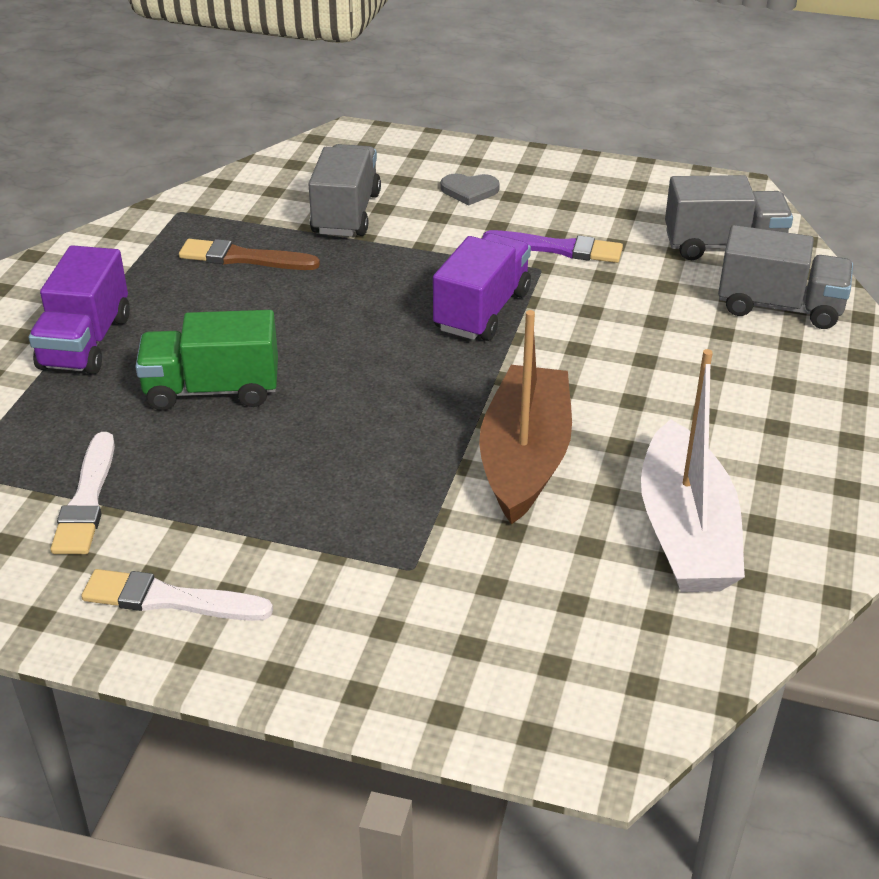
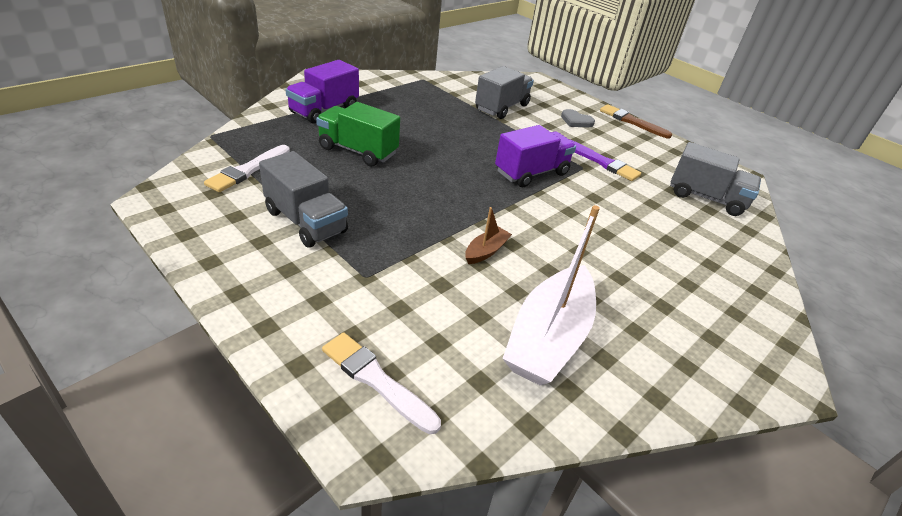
camera: 25 degrees right, 0 degrees up
(170, 599) = (230, 230): white brush -> white brush (376, 380)
(243, 258) = (433, 106): brown brush -> brown brush (632, 122)
(525, 458) = (486, 251): brown boat -> brown boat, size x0.45
(779, 306) = (719, 242): grey truck -> grey truck (306, 221)

